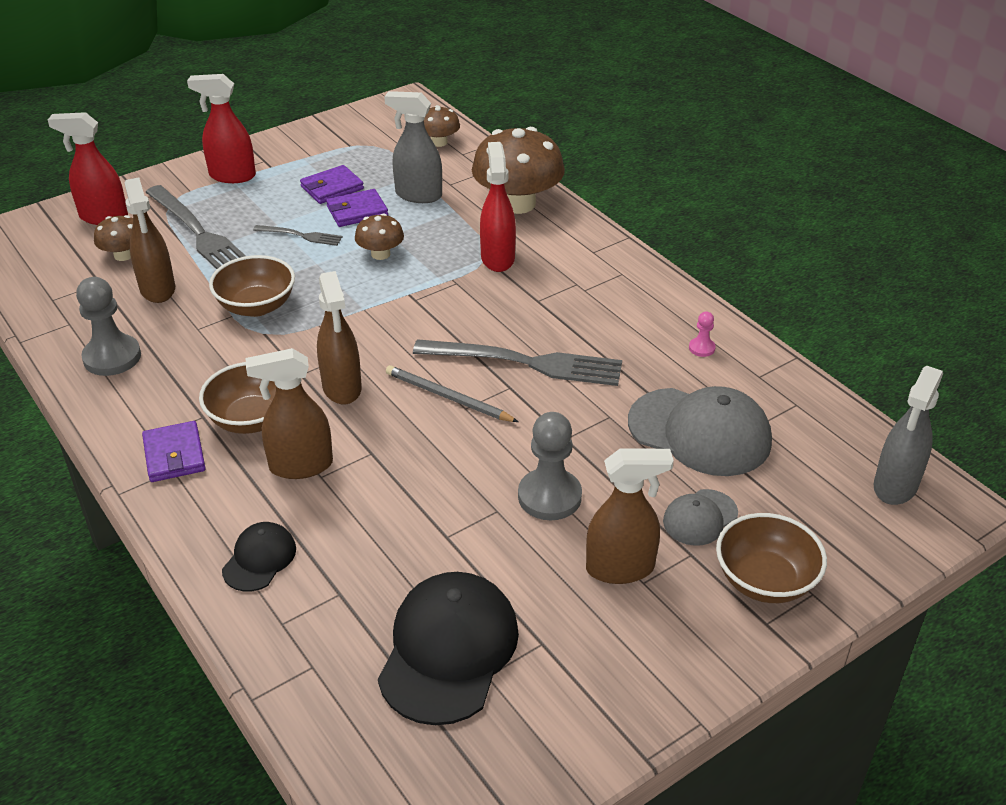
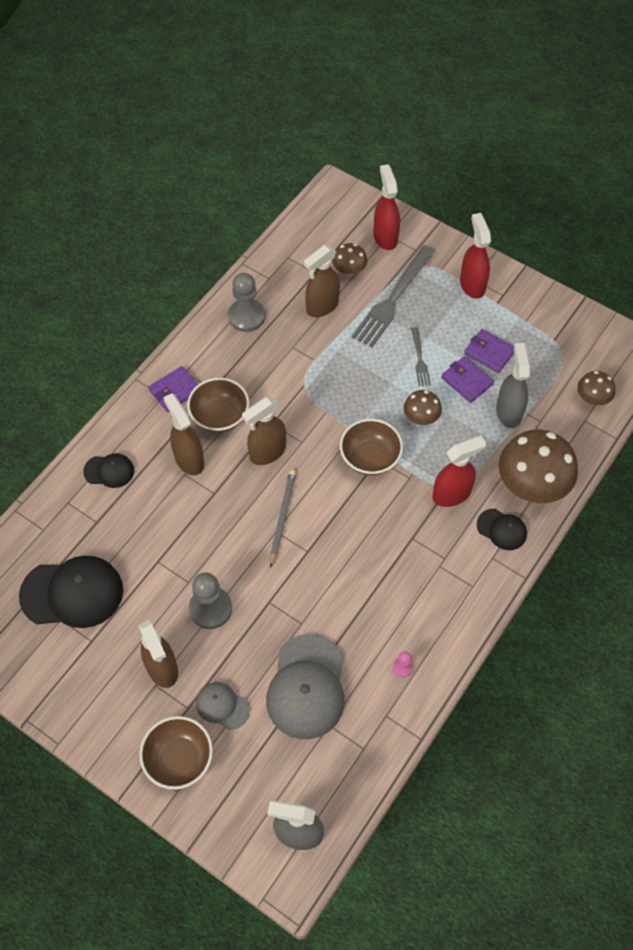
camera: 70 degrees right, 20 degrees up
(256, 306) = (329, 368): brown bowl -> brown bowl (370, 457)
(526, 363) = (337, 553): grey fork -> none
(562, 237) = (501, 529): none -> black cap

